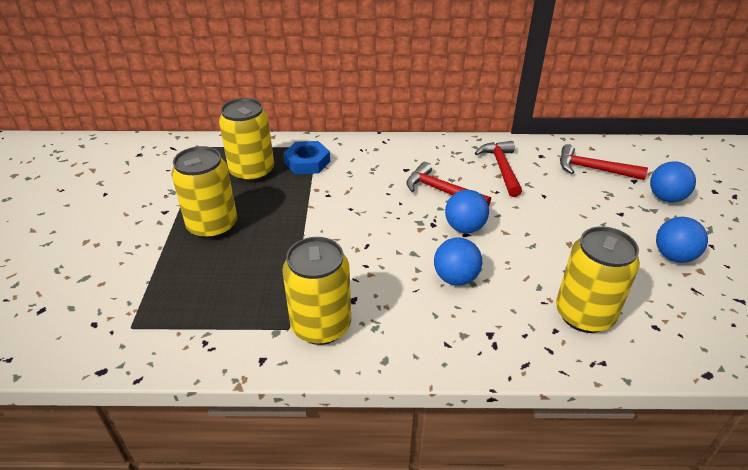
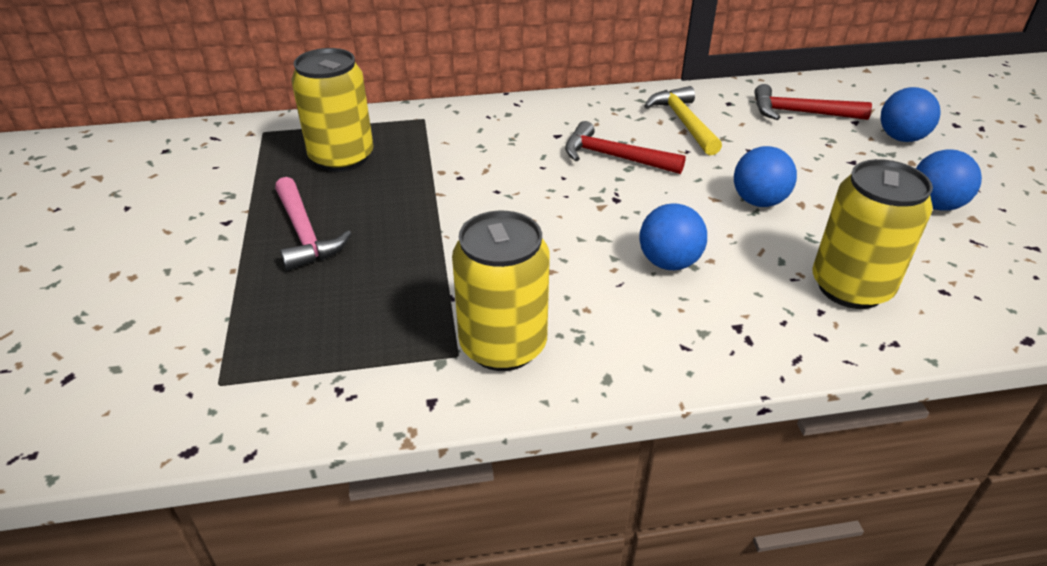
camera: 10 degrees left, 0 degrees up
(212, 226) = (304, 233): yellow can -> pink hammer
(307, 162) = (417, 138): blue nut -> none
(464, 228) = (660, 199): blue ball -> blue ball (758, 201)
(501, 168) = (683, 122): red hammer -> yellow hammer

